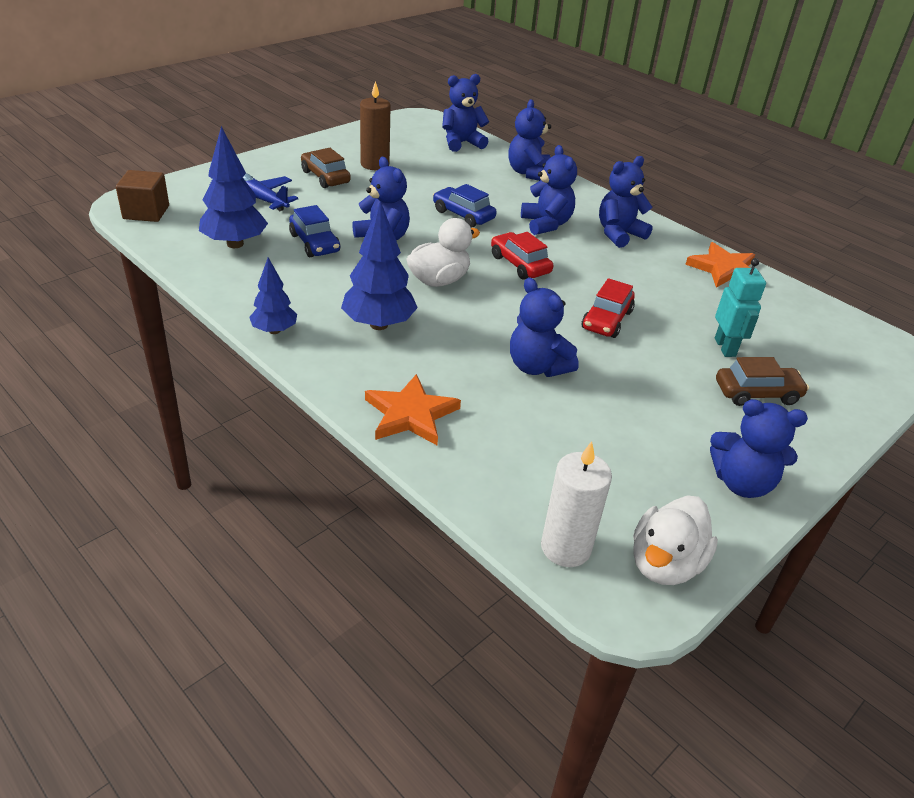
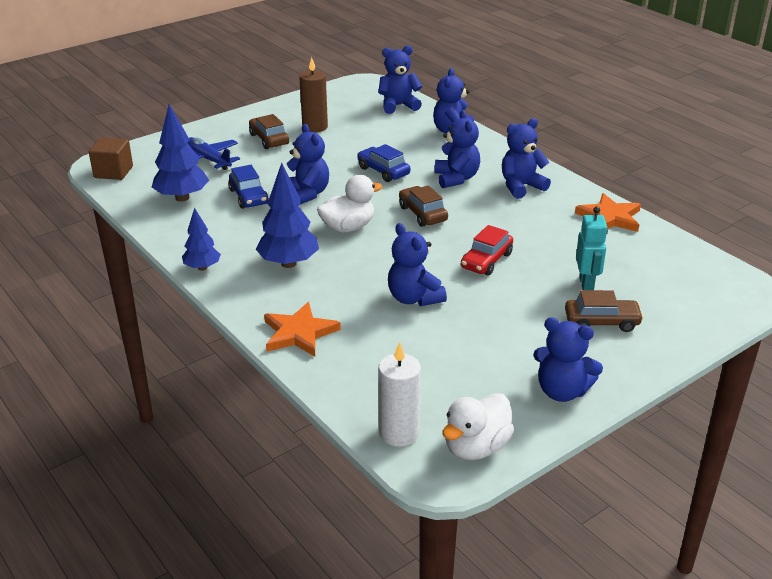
camera: 10 degrees right, 5 degrees down
(520, 264) = (422, 214): red car -> brown car

